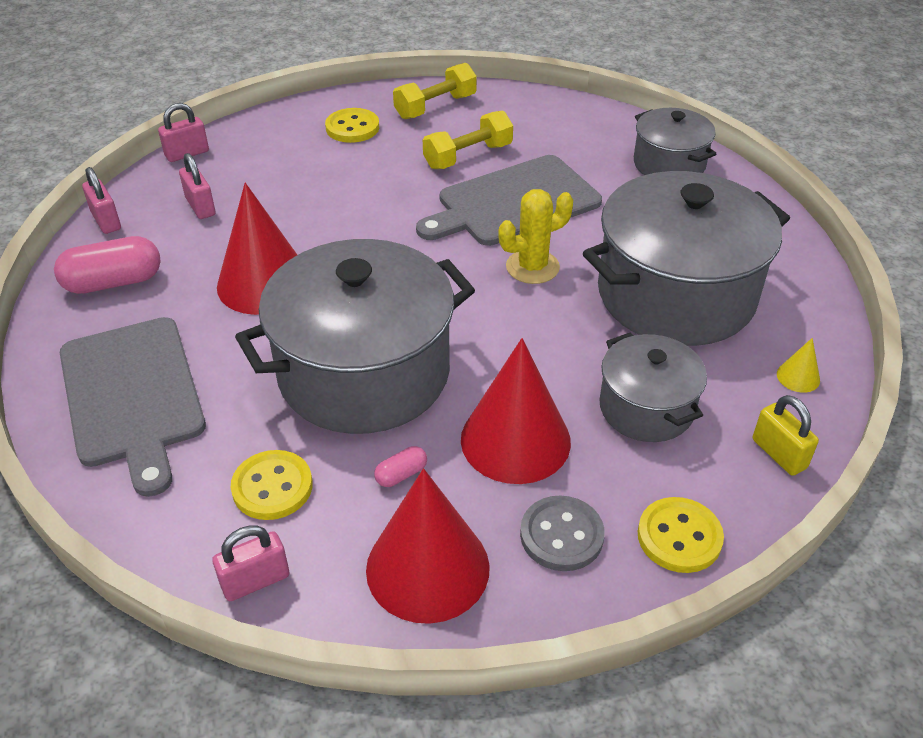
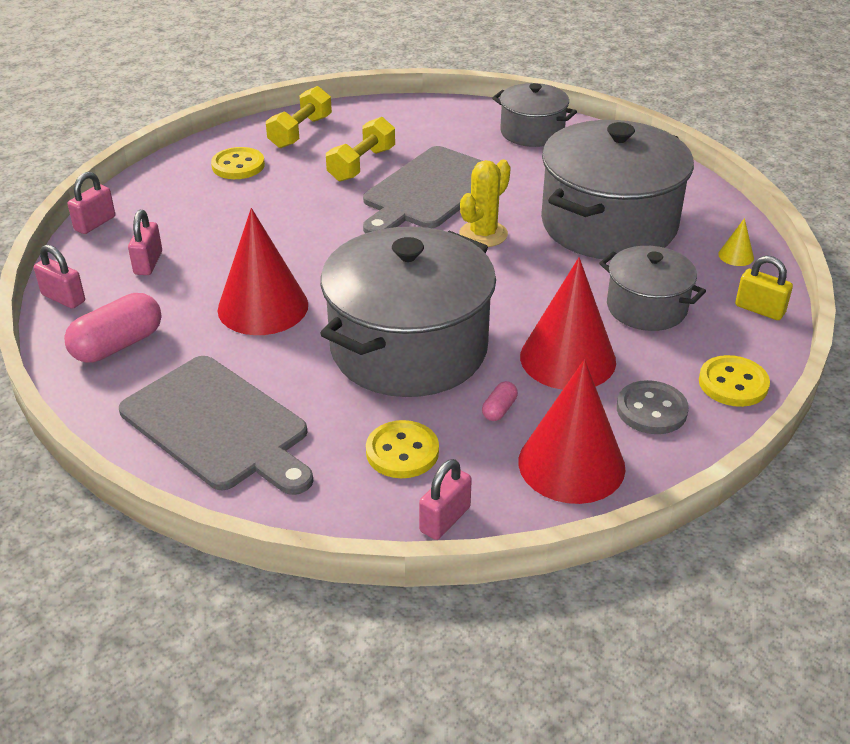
camera: 25 degrees left, 5 degrees down
(200, 207) = (148, 263): pink padlock -> pink padlock turned 60 degrees clockwise

